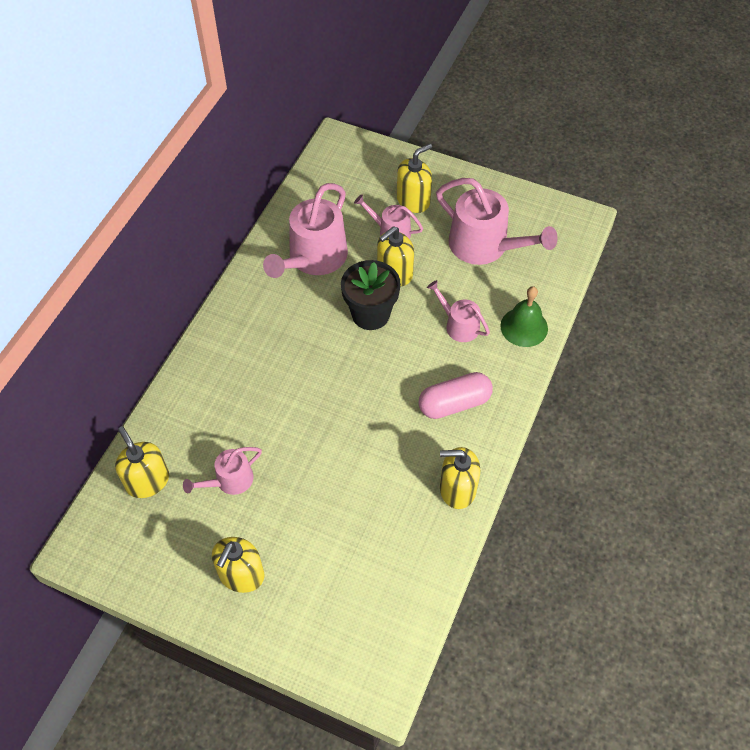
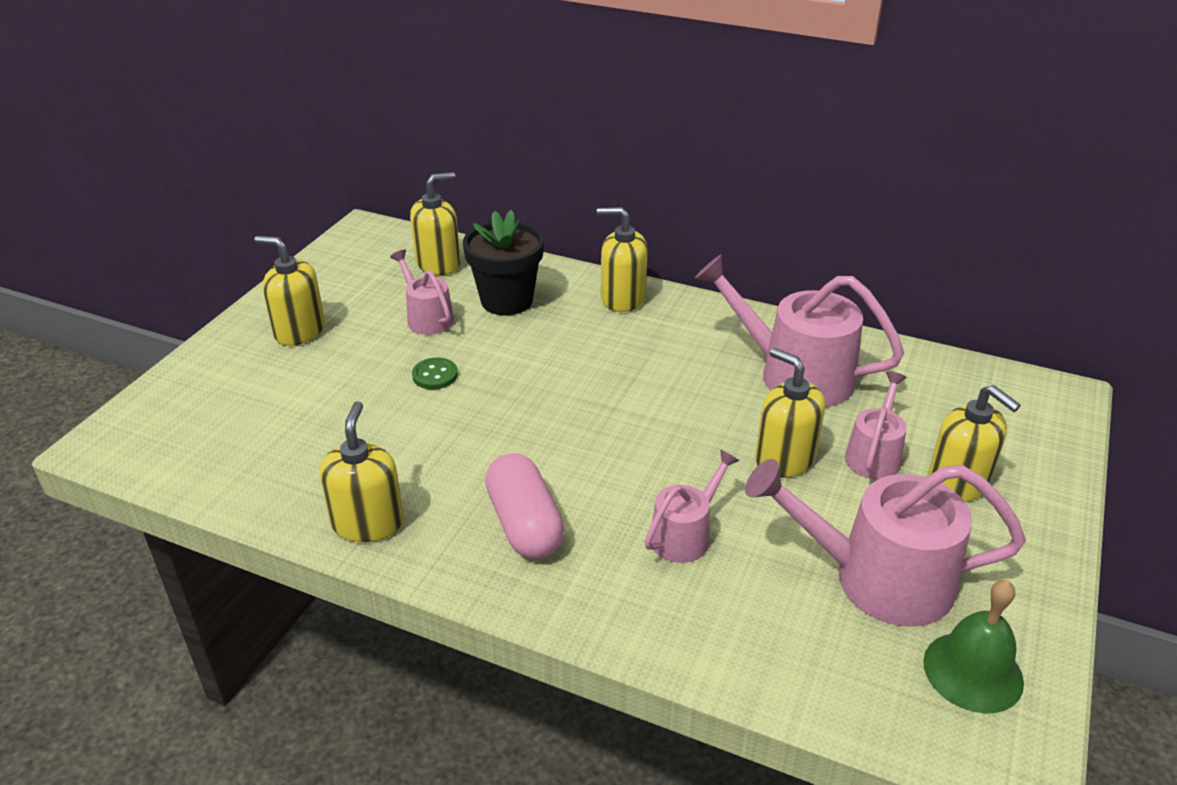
camera: 90 degrees right, 20 degrees down
(215, 349) = (622, 298): none -> yellow soap dispenser
(306, 467) = (435, 375): none -> green button
(370, 314) = (696, 432): black flower pot -> black flower pot (506, 301)
(484, 246) = (878, 578): pink watering can -> pink watering can turned 60 degrees clockwise
(524, 327) = (690, 628): green bell -> green bell (973, 671)

